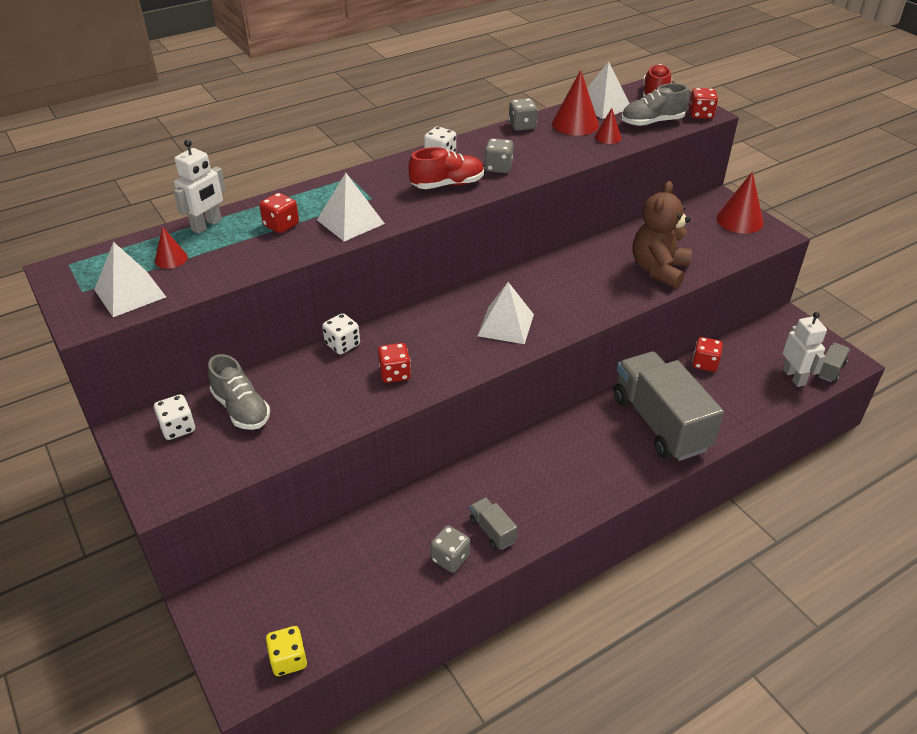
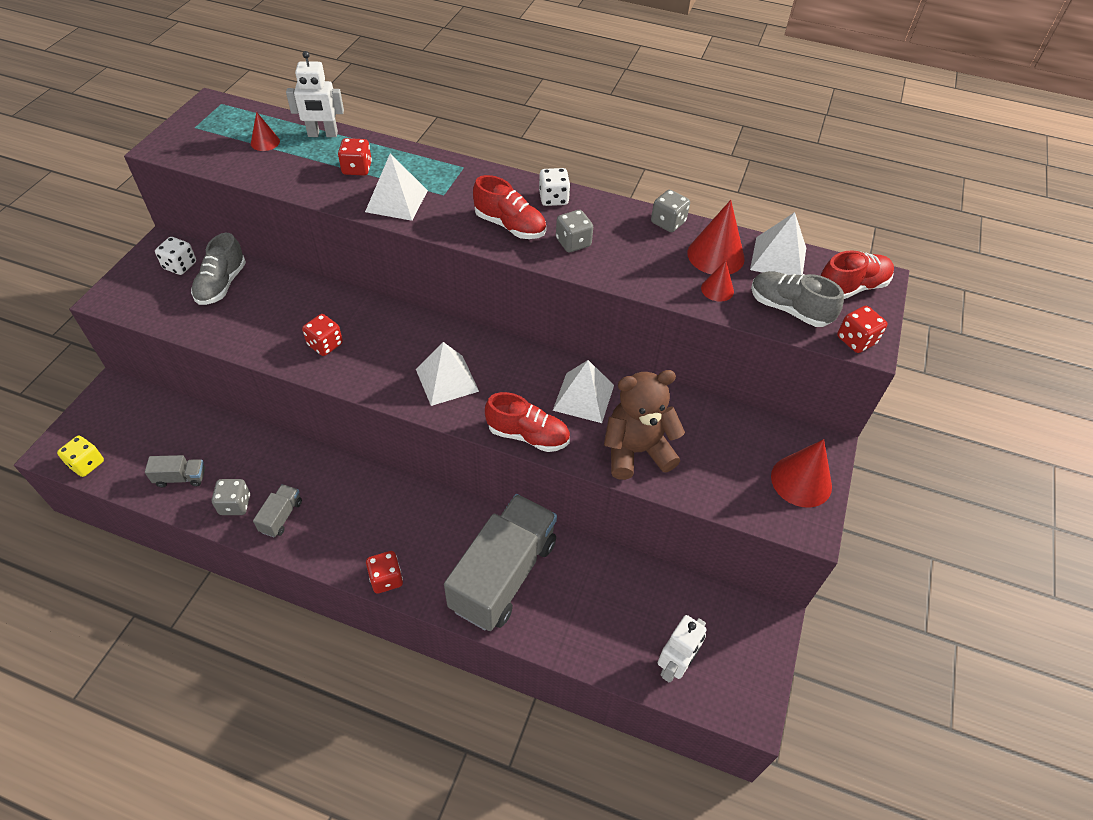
camera: 50 degrees right, 10 degrees up
(130, 293) = (208, 148): white pyramid -> white pyramid (583, 397)
(342, 344) = (337, 295): white dice -> none
(600, 310) = (528, 435): none -> red shoe
(704, 363) = (623, 573): red dice -> red dice (386, 579)
(830, 369) = (719, 697): grey truck -> grey truck (181, 478)

